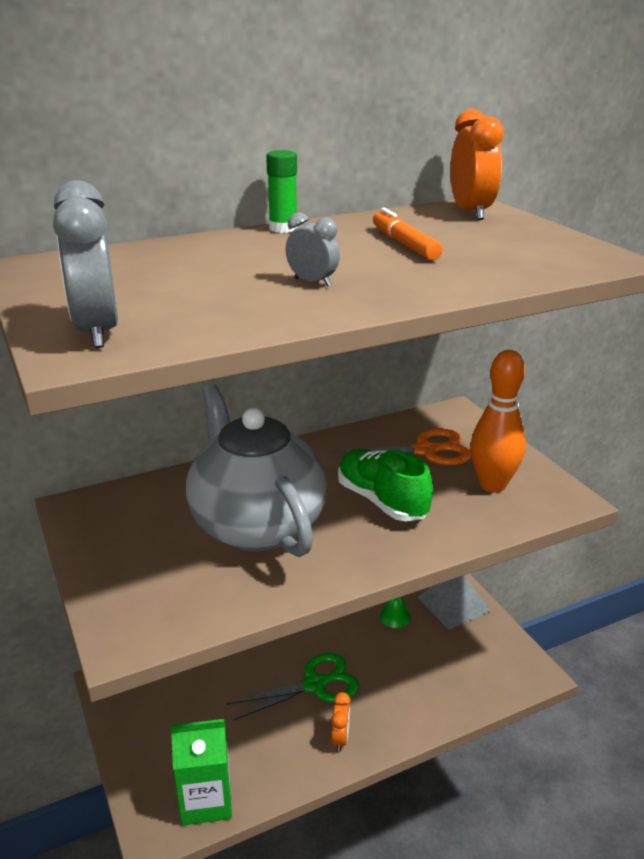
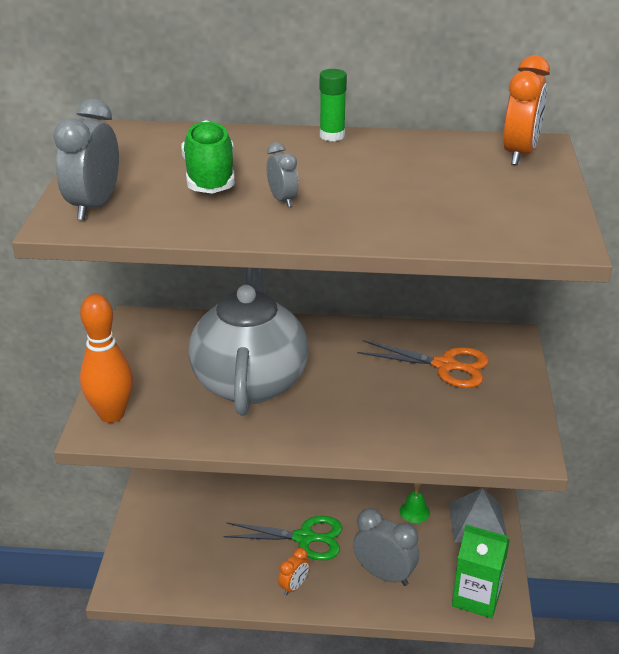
camera: 30 degrees right, 5 degrees up
(206, 800) = (167, 583): green carton -> green carton (476, 597)
(382, 501) = (364, 396): green shoe -> green shoe (210, 177)
(404, 244) = (406, 178): orange marker -> none
(414, 687) = (384, 575): none -> grey clock
(492, 485) = (473, 416): orange bowling pin -> orange bowling pin (111, 414)

